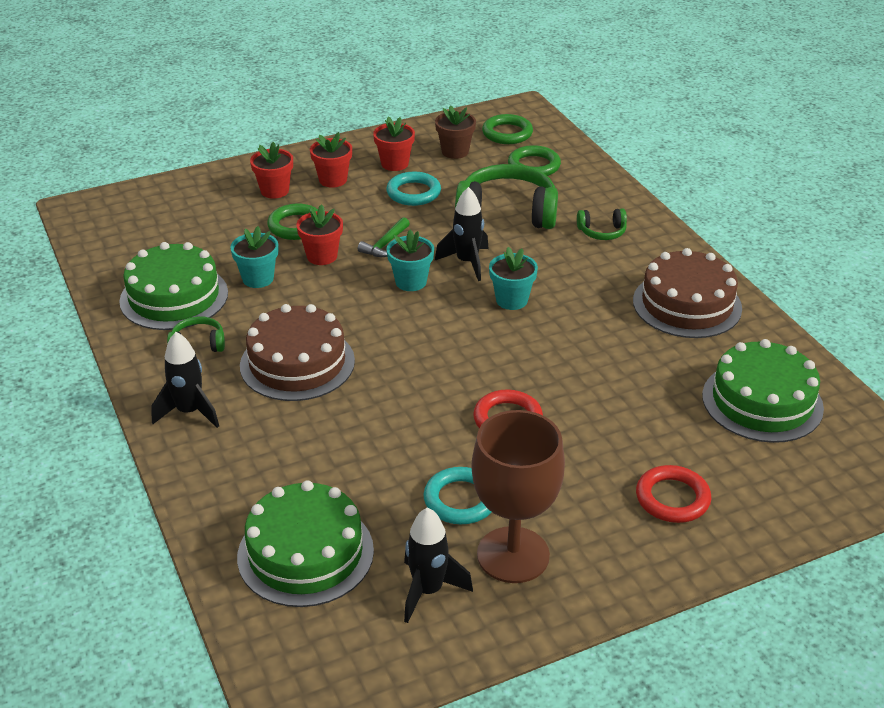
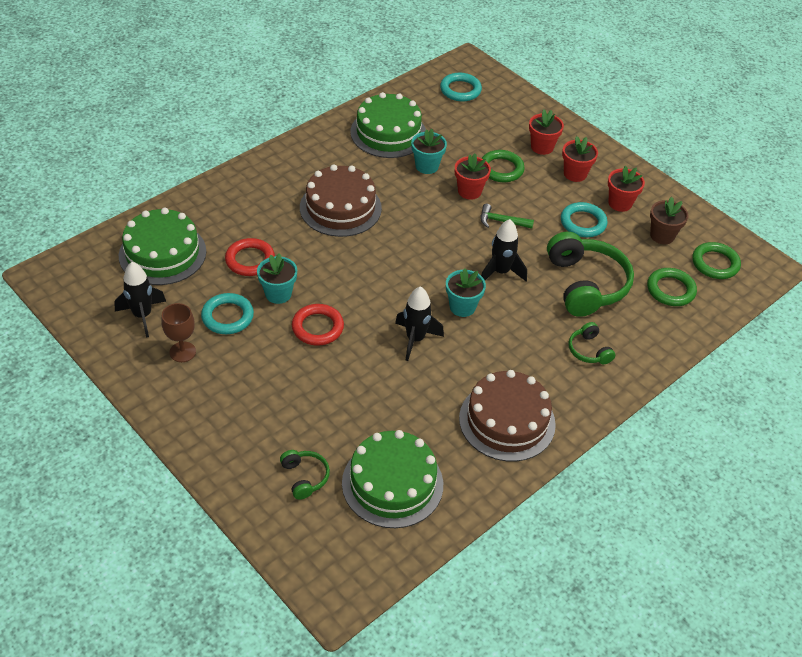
camera: 70 degrees right, 10 degrees up
(129, 225) = (460, 90): none -> turquoise ring
(189, 412) = (274, 171): black rocket -> black rocket (415, 339)
(198, 344) = (342, 157): green headphones -> green headphones (304, 477)
(411, 282) = (459, 245): turquoise flower pot -> turquoise flower pot (278, 294)
(513, 555) = (182, 352): brown goblet -> brown goblet, size x0.53
(672, 498) = (260, 433): red ring -> red ring (250, 260)

